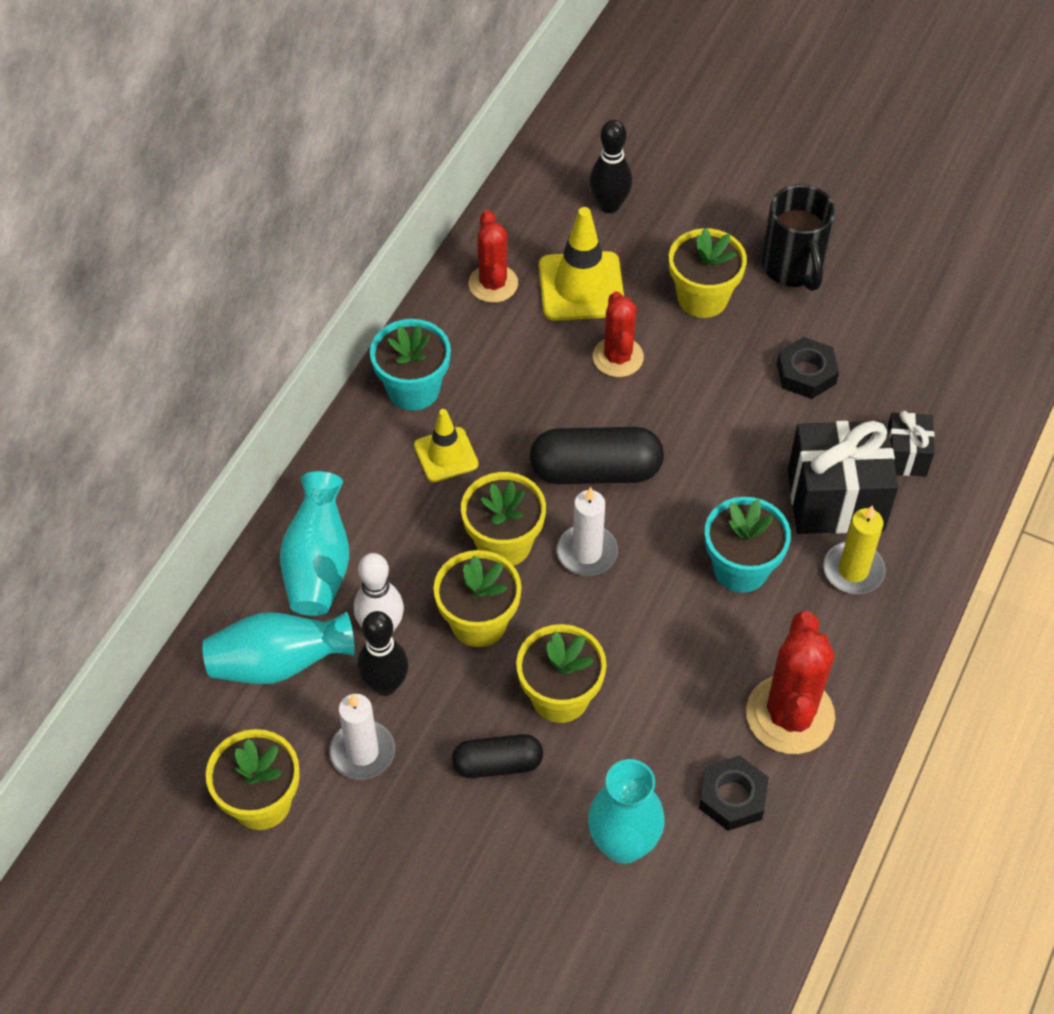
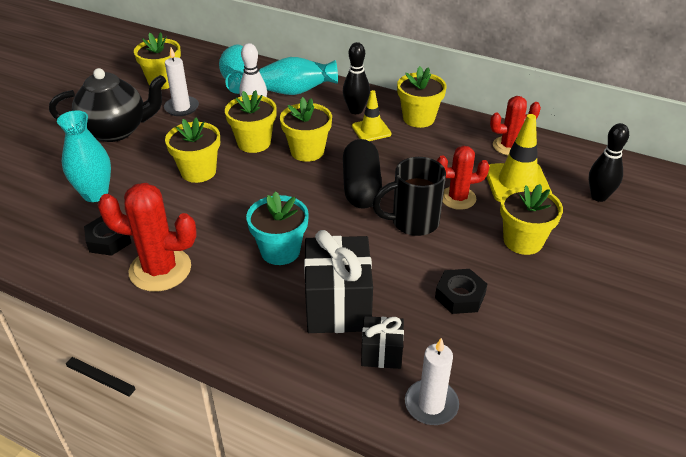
camera: 90 degrees right, 15 degrees down
(385, 685) = (220, 113): black bowling pin -> black bowling pin (356, 110)
(413, 389) = (418, 118): turquoise flower pot -> yellow flower pot
(436, 853) = (116, 131): none -> black teapot
(497, 764) = (161, 150): black capsule -> none
(587, 552) = (298, 183): white candle -> white candle (431, 404)
(793, 268) = (570, 294): black mug -> black mug (413, 222)
(853, 570) = (272, 311): yellow candle -> none

